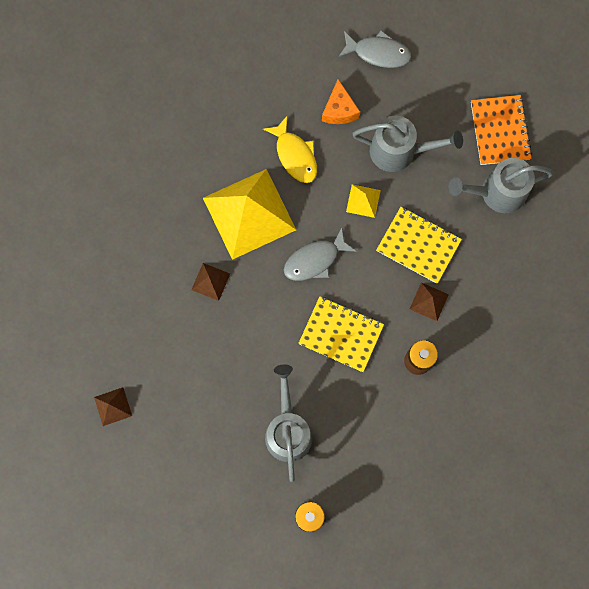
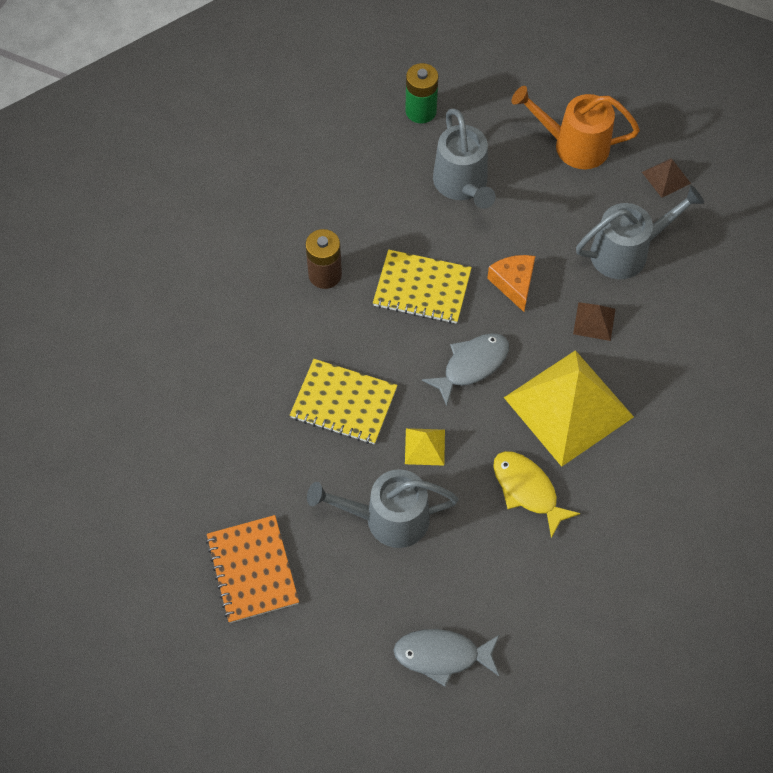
camera: 170 degrees right, 15 degrees down
(183, 454) = (573, 145): none -> orange watering can
(339, 110) = (481, 562): orange cheese -> orange cheese (514, 284)
(429, 301) = (321, 341): brown pyramid -> none
(496, 193) = (249, 485): grey watering can -> grey watering can (627, 252)

